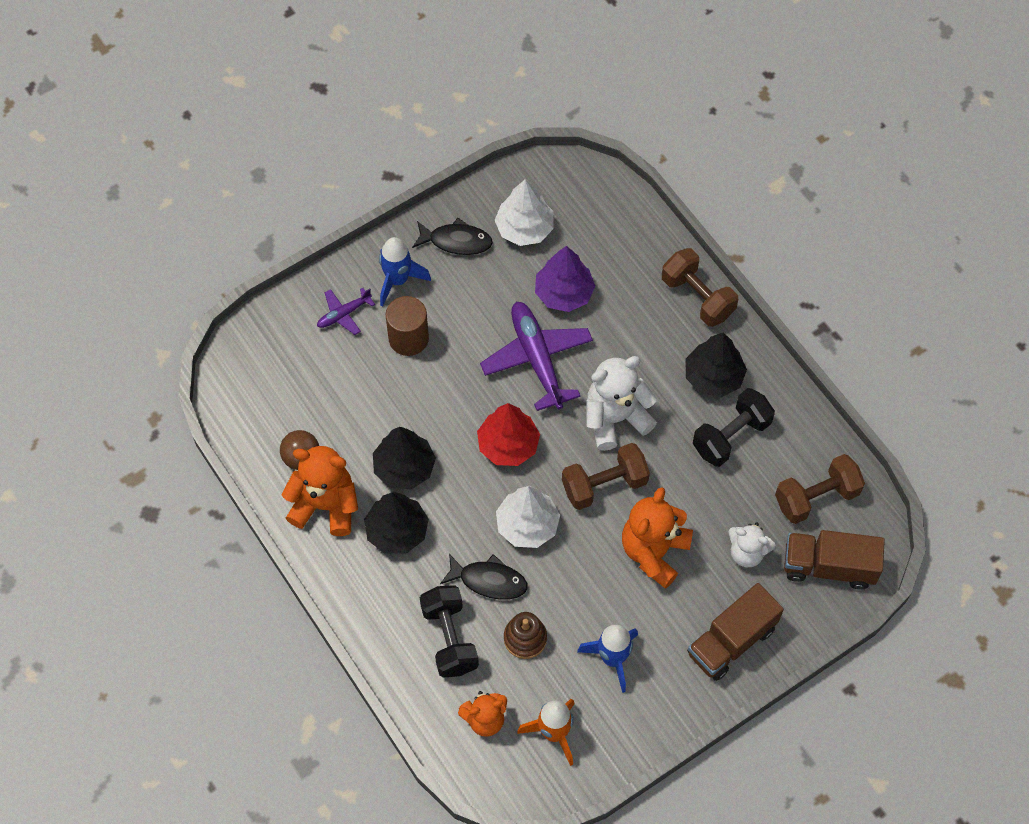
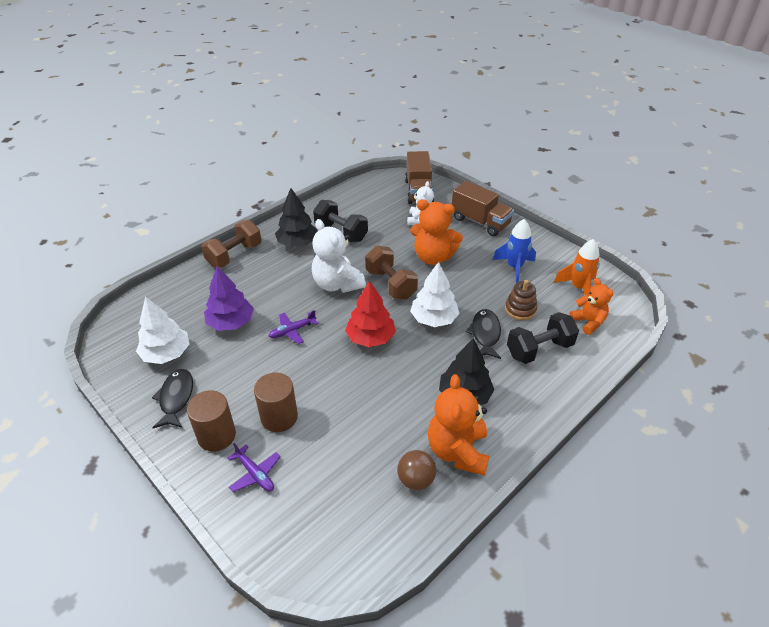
camera: 100 degrees left, 20 degrees down
(398, 280) = (216, 436): blue rocket -> brown cylinder
(404, 467) = (406, 400): black tree -> none
(537, 359) = (292, 331): purple plane -> purple plane, size x0.51
(816, 497) = (375, 198): brown dumbbell -> none

